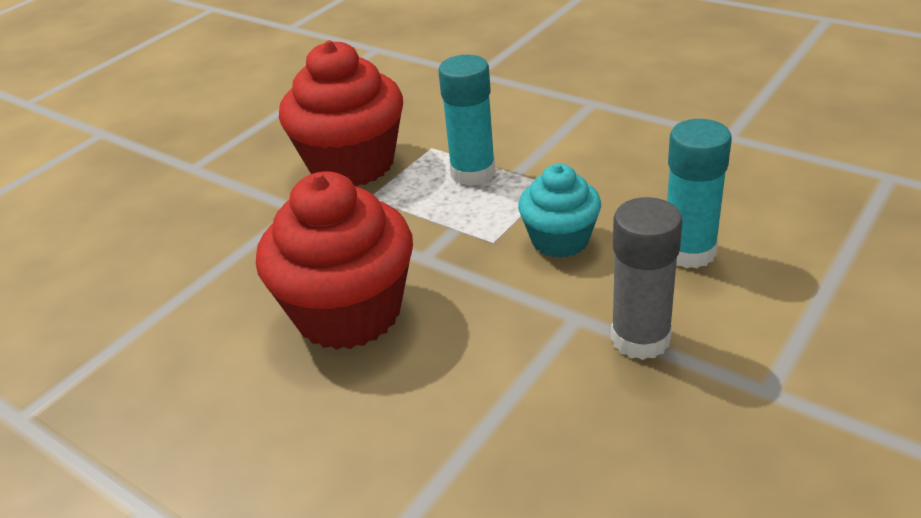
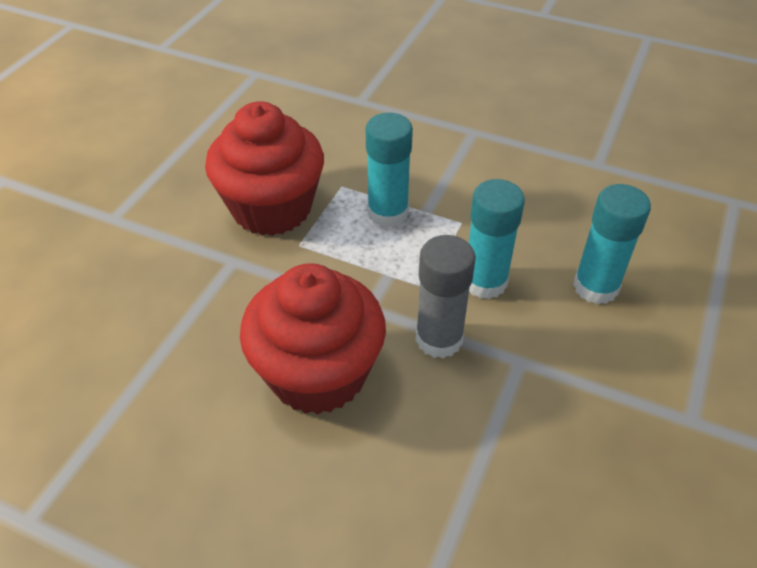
camera: 15 degrees left, 10 degrees up
(560, 240) = (485, 282): turquoise cupcake -> turquoise glue stick
(640, 338) = (579, 379): grey glue stick -> grey glue stick (439, 339)

